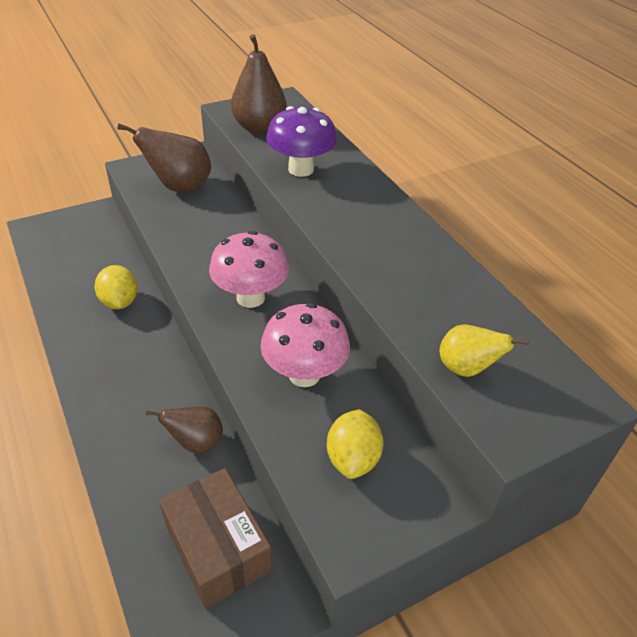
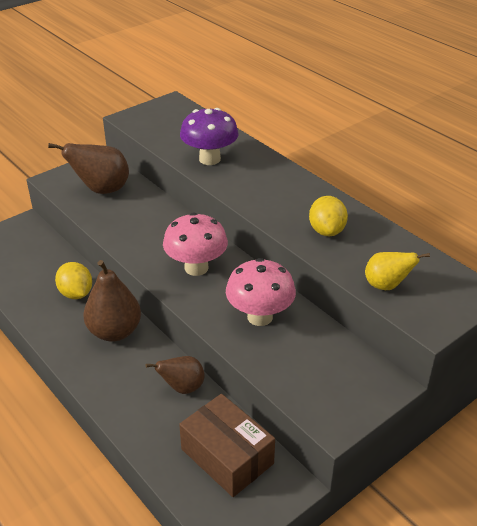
camera: 10 degrees left, 5 degrees down
(259, 128) = (161, 130): brown pear -> brown pear (114, 331)
(353, 458) = (316, 368): yellow lemon -> yellow lemon (326, 231)

